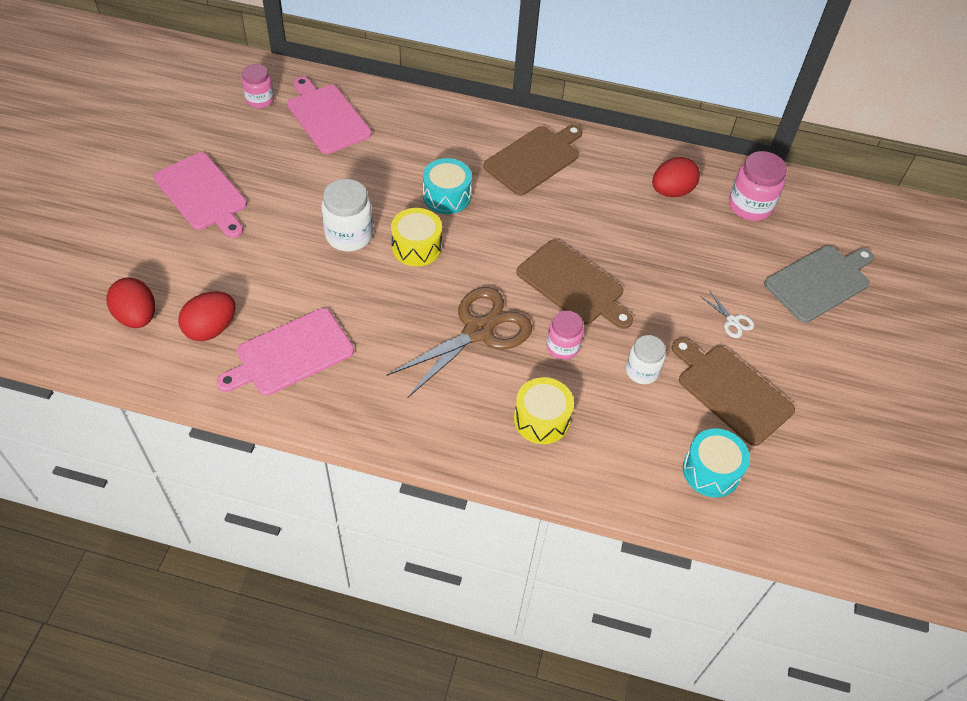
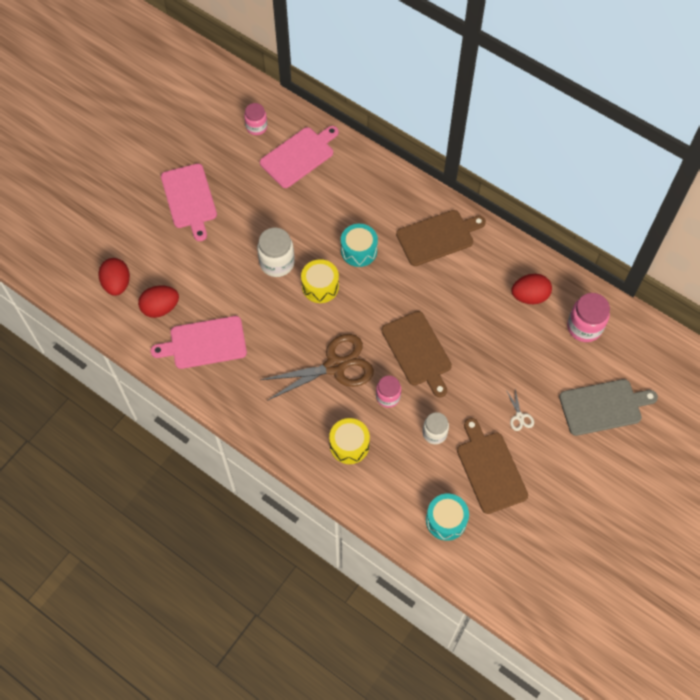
camera: 25 degrees right, 10 degrees up
(327, 117) = (299, 156): pink cutting board -> pink cutting board turned 60 degrees clockwise

